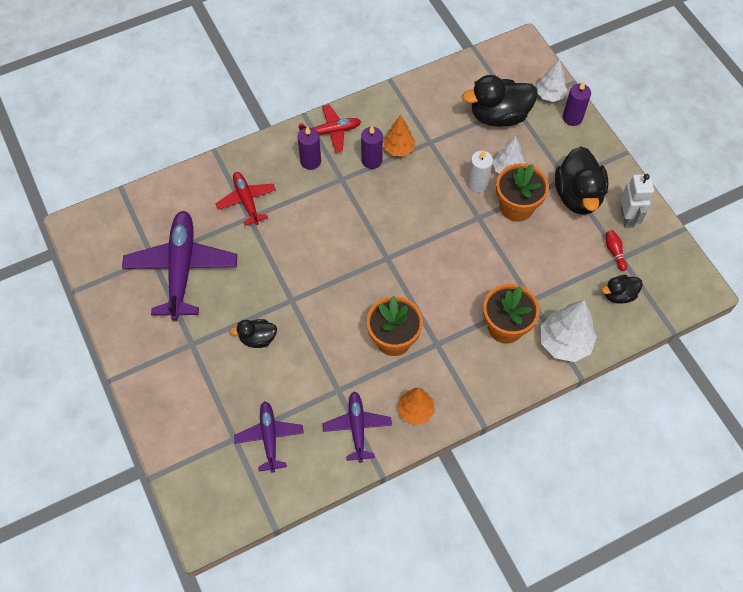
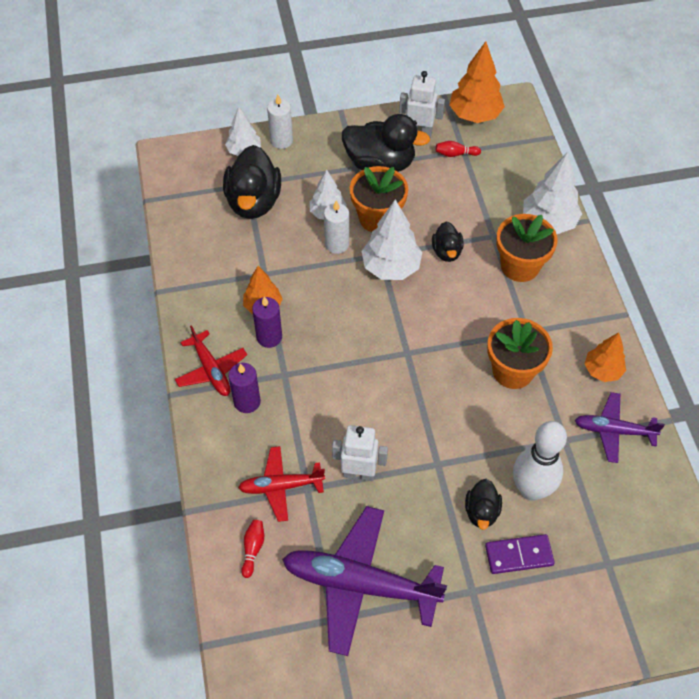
camera: 75 degrees left, 5 degrees down
(194, 196) = (253, 549): none -> red bowling pin
(227, 371) = (519, 555): none -> purple domino
(269, 248) = (359, 473): none -> white robot
(269, 437) = (612, 524): purple plane -> none
(285, 371) = (531, 489): none -> white bowling pin
(331, 132) = (211, 370): red plane -> red plane turned 150 degrees clockwise
(468, 228) = (391, 267): none -> white tree
(572, 118) = (281, 140): purple candle -> white candle
(619, 295) = (505, 165): black duck -> black duck (446, 251)
(670, 259) = (475, 115): none -> orange tree

